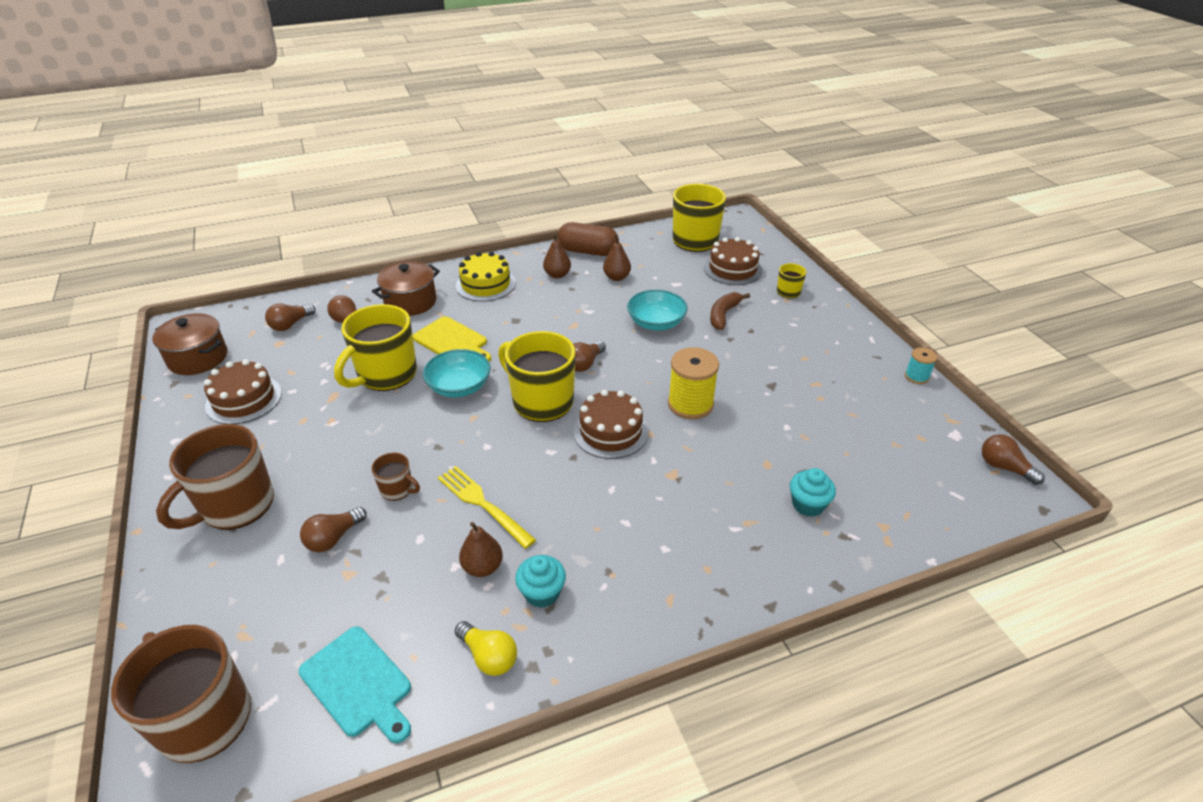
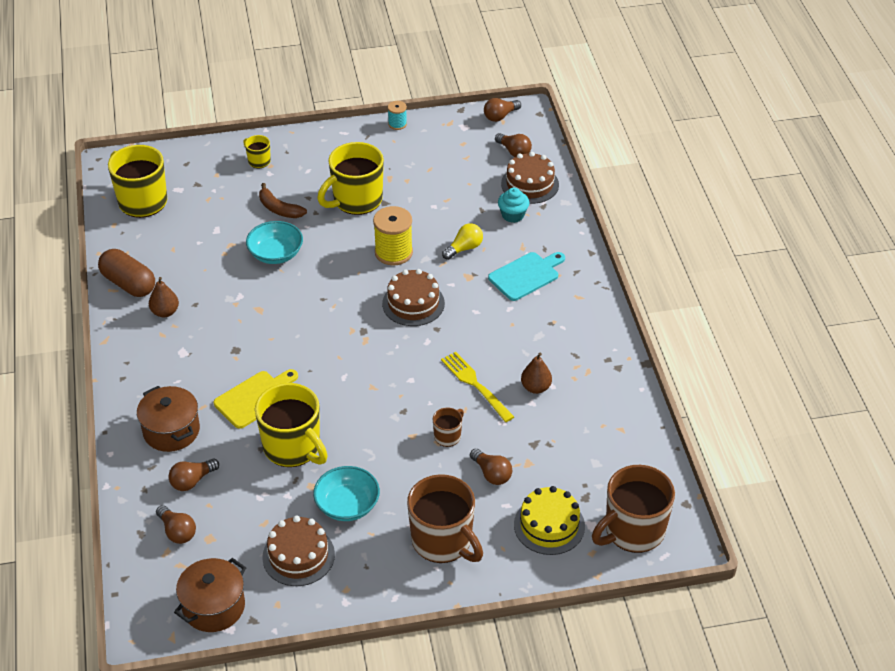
camera: 80 degrees left, 5 degrees up
(358, 684) = (619, 453): turquoise cutting board -> turquoise cutting board (526, 275)
(459, 387) = (327, 395): turquoise bowl -> turquoise bowl (347, 505)
(483, 504) = (475, 385): yellow fork -> yellow fork turned 90 degrees clockwise
(485, 284) = (161, 369): yellow cake -> yellow cake (549, 525)
(489, 656) = (608, 387): yellow light bulb -> yellow light bulb (464, 248)
(541, 401) = (364, 341): yellow mug -> yellow mug (356, 200)
(542, 593) = (563, 358): turquoise cupcake -> none
(584, 364) = (321, 308): brown light bulb -> brown light bulb (514, 152)
(588, 251) = (128, 284): brown capsule -> brown capsule turned 75 degrees counterclockwise
(616, 277) = (188, 269): brown pear -> none
(732, 269) = (207, 187): brown cake -> brown cake (530, 184)

